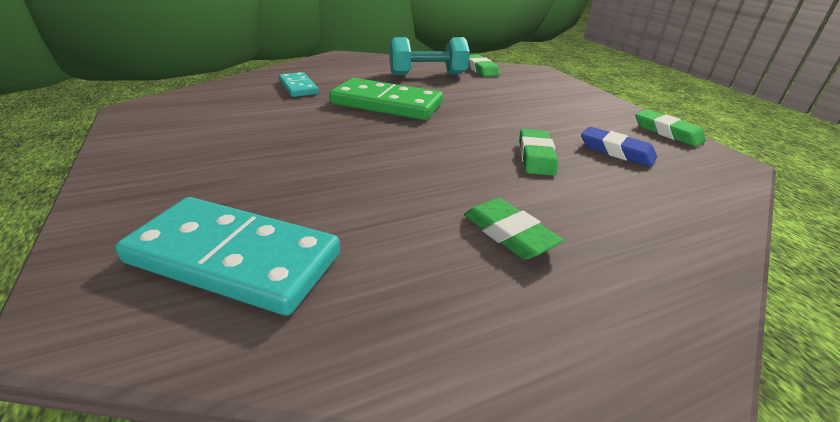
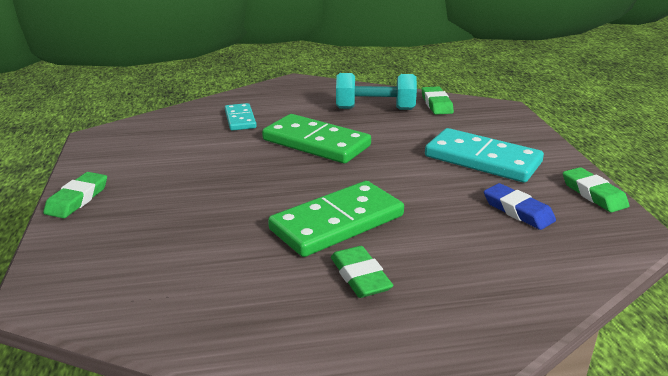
camera: 15 degrees right, 5 degrees down
(234, 259) = (145, 271): turquoise domino -> turquoise domino (482, 160)
(449, 177) = (337, 222): none -> green domino
(536, 156) = (430, 210): green eraser -> green eraser (77, 199)

